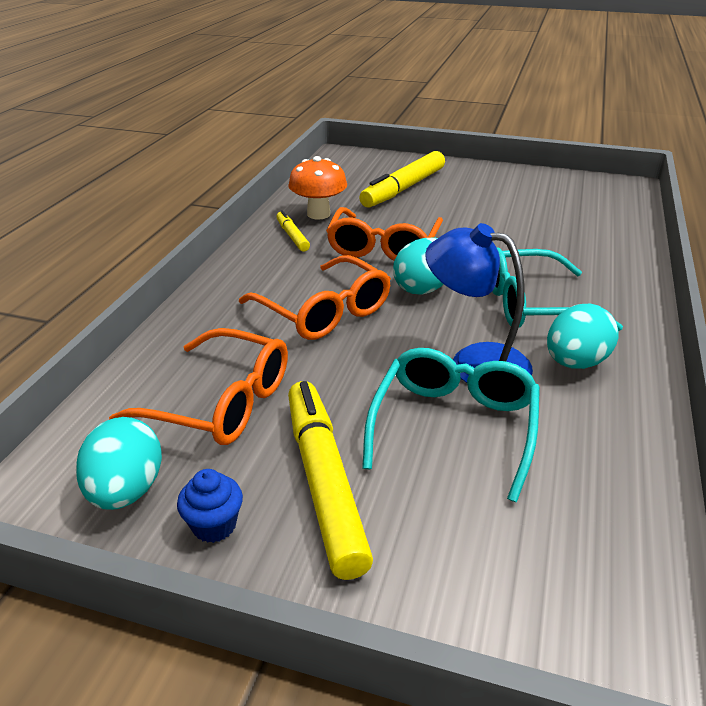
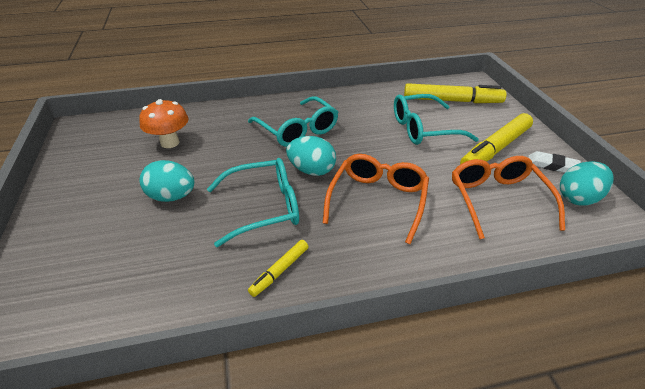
camera: 120 degrees left, 5 degrees up
(214, 525) = (552, 165): blue cupcake -> white eraser
(318, 214) = (219, 275): orange mushroom -> orange mushroom (170, 143)
(383, 247) = (264, 208): orange glasses -> turquoise glasses
(403, 188) = (122, 239): yellow marker -> yellow marker (452, 101)
(475, 362) = (371, 135): blue lamp -> none
(575, 362) = (342, 110): turquoise egg -> turquoise egg (171, 197)

